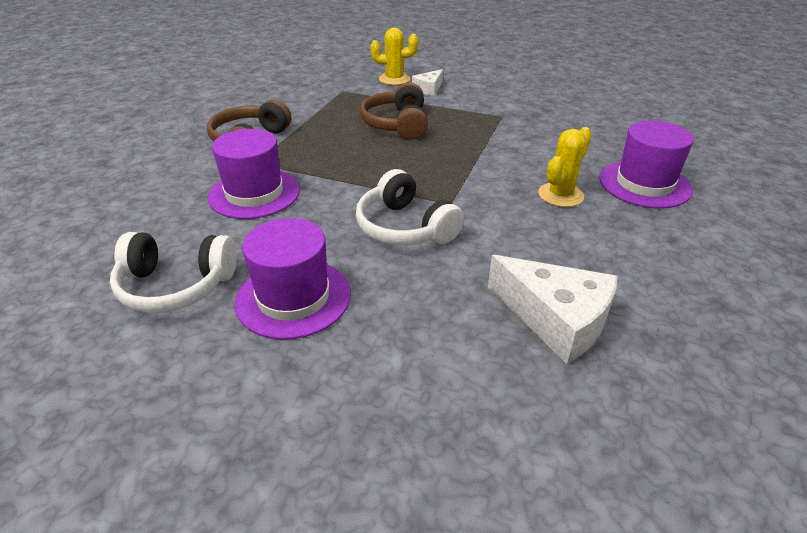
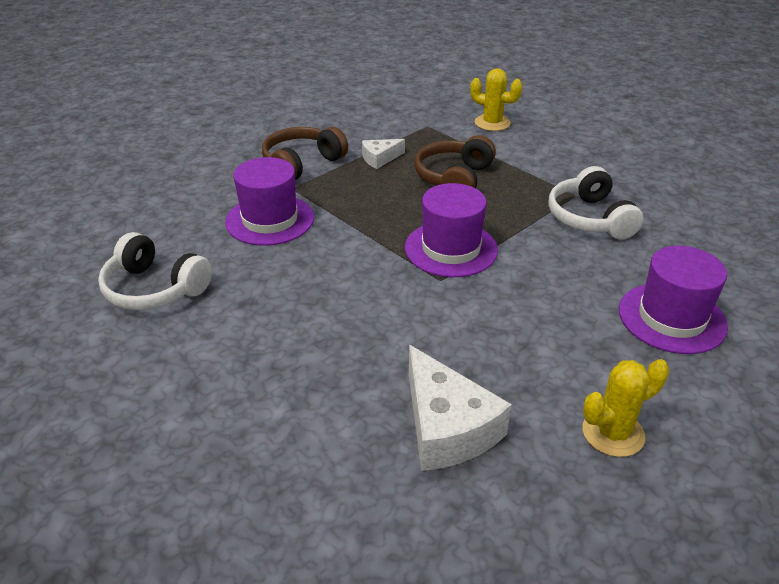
camera: 25 degrees right, 0 degrees up
(293, 298) = (235, 329): purple hat -> purple hat (451, 249)
(405, 227) = (377, 292): white headphones -> white headphones (589, 218)
(428, 89) = (520, 143): white cheese -> white cheese (380, 159)
(560, 195) = (562, 303): yellow cactus -> yellow cactus (613, 433)

